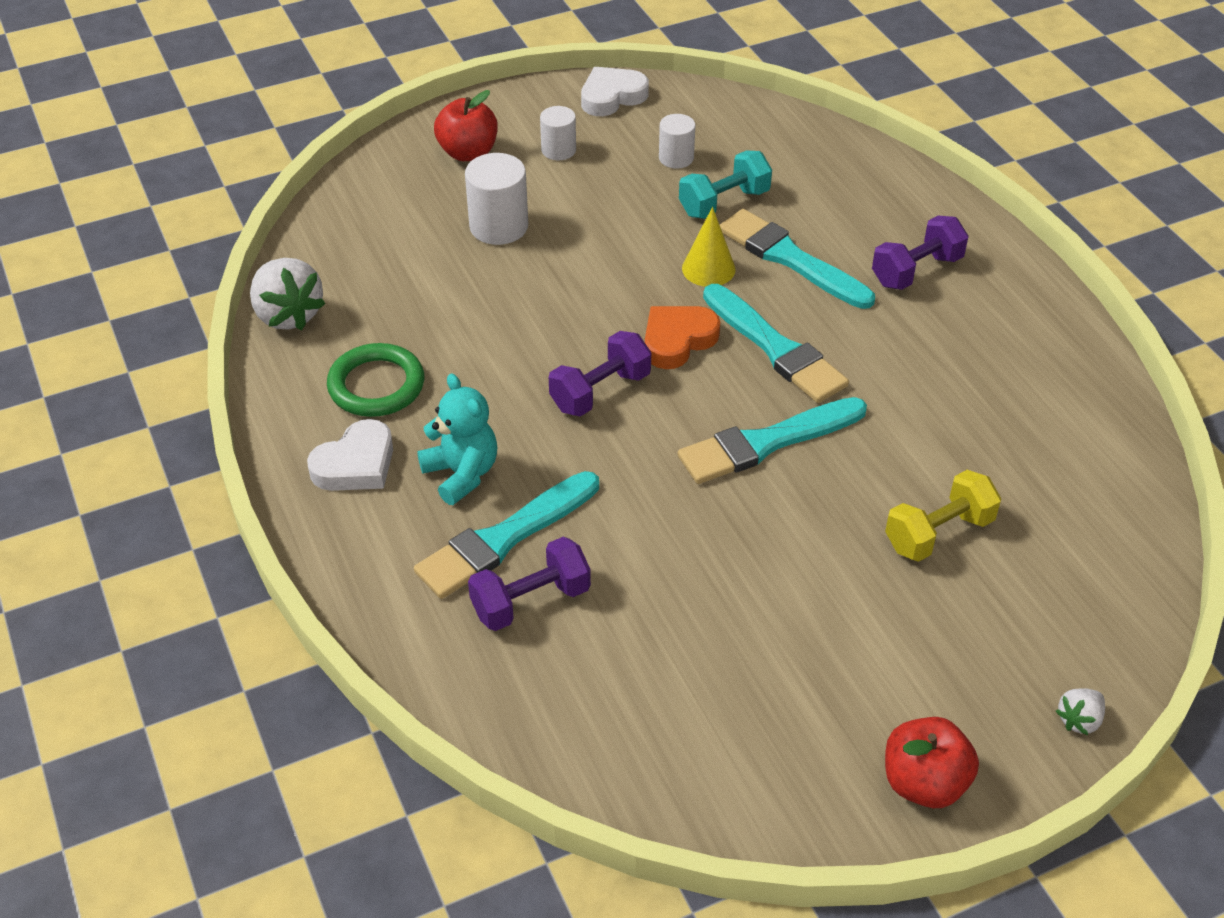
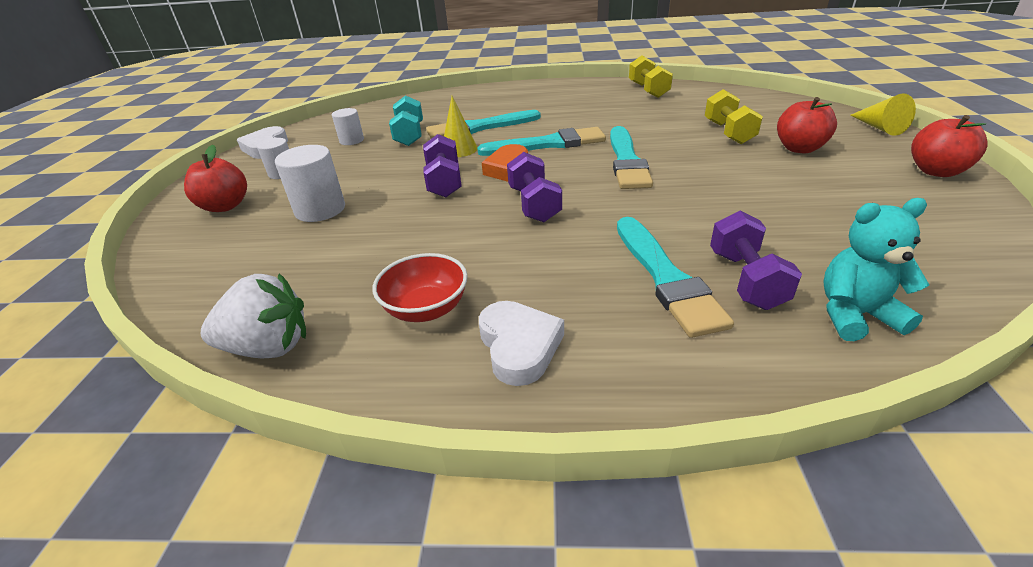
camera: 60 degrees left, 10 degrees down
(376, 385) = (426, 309): green ring -> red bowl
(461, 474) = (575, 284): turquoise teddy bear -> turquoise teddy bear (855, 315)
(916, 271) = (524, 103): purple dumbbell -> purple dumbbell (444, 182)
(921, 622) = (799, 148): none -> red apple
(1078, 400) = (648, 90): none -> yellow dumbbell
(1079, 720) = (879, 127): white strawberry -> yellow cone

